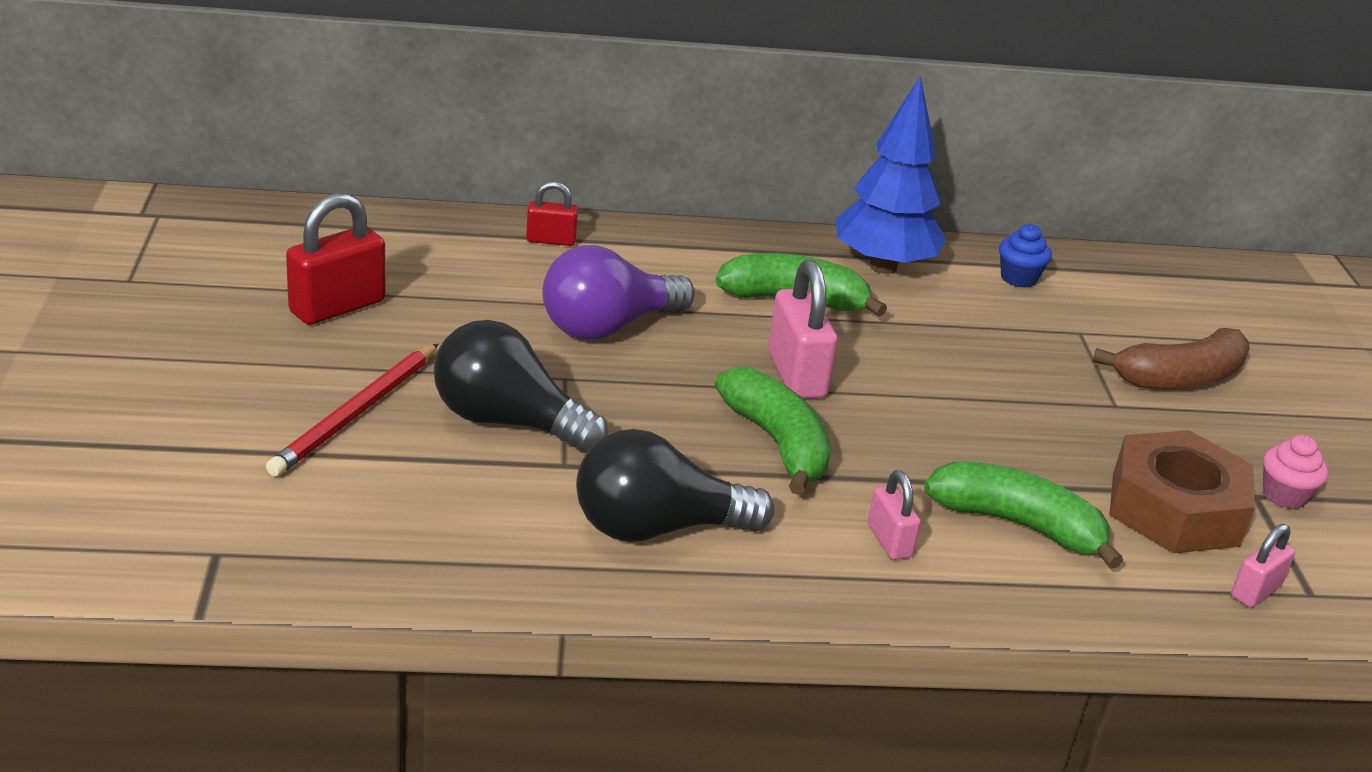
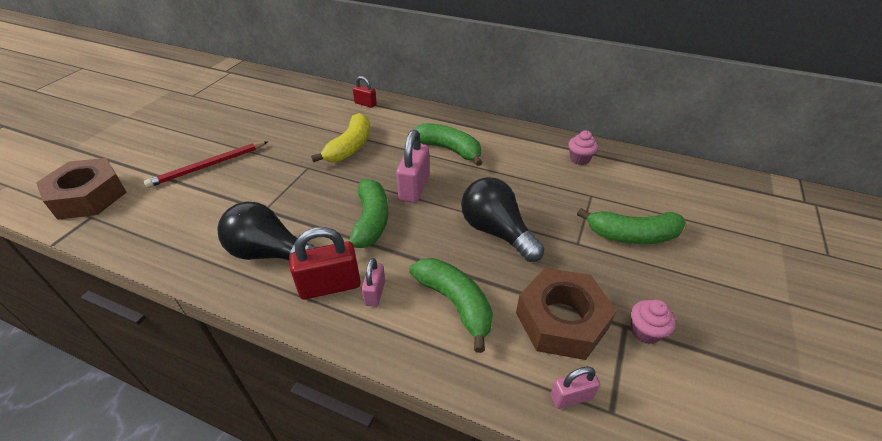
camera: 30 degrees right, 10 degrees up
(159, 520) = (88, 196): none -> brown nut
(337, 307) = (251, 118): red padlock -> red padlock (330, 286)
(508, 422) = (262, 183): black light bulb -> black light bulb (496, 232)
(608, 327) = (350, 147): purple light bulb -> yellow banana
(883, 266) = (510, 140): blue tree -> none
(1018, 278) = (579, 159): blue cupcake -> pink cupcake
(1179, 378) = (632, 235): brown banana -> green banana

